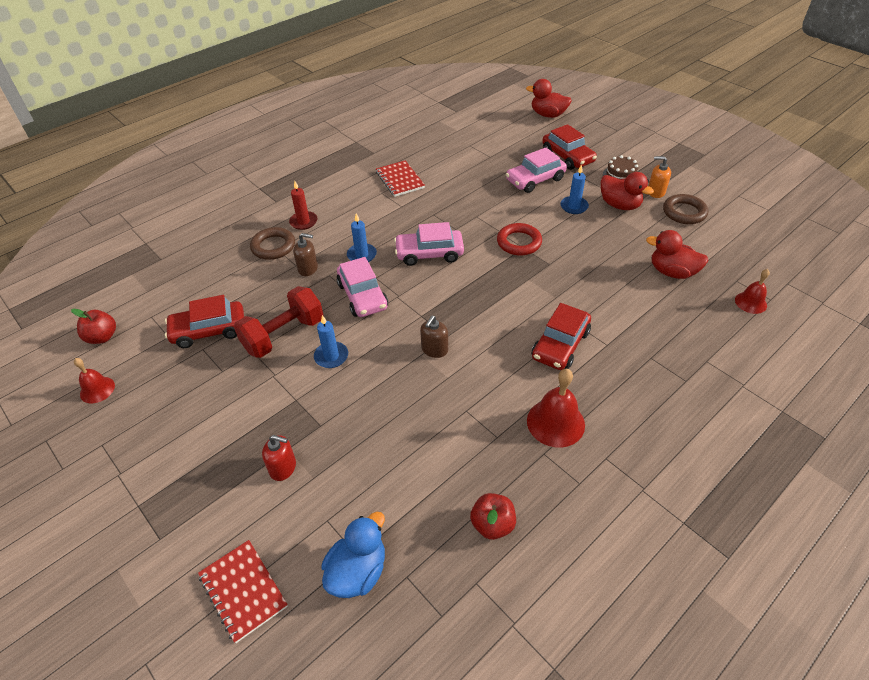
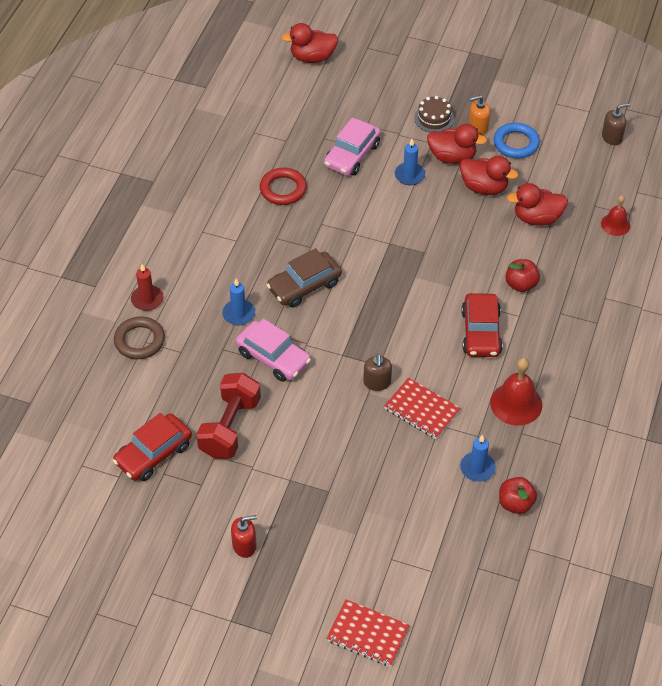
camera: 30 degrees left, 5 degrees up
(97, 389) = (99, 552): red bell -> none
(102, 337) = (52, 505): red apple -> red apple (521, 284)
(283, 467) = (325, 538): red soap dispenser -> red soap dispenser (244, 545)
(308, 268) = (196, 350): brown soap dispenser -> brown soap dispenser (612, 137)
(331, 356) = (290, 428): blue candle -> blue candle (477, 468)
(358, 571) = (441, 581): blue duck -> none
(400, 180) = (210, 208): red notebook -> red notebook (421, 410)
(429, 253) = (304, 286): pink car -> brown car
(519, 242) = (382, 239): red ring -> red ring (283, 189)
(567, 157) = (367, 111): red car -> none
(635, 234) = (484, 187): none -> red duck
(684, 212) = (516, 143): brown ring -> blue ring

